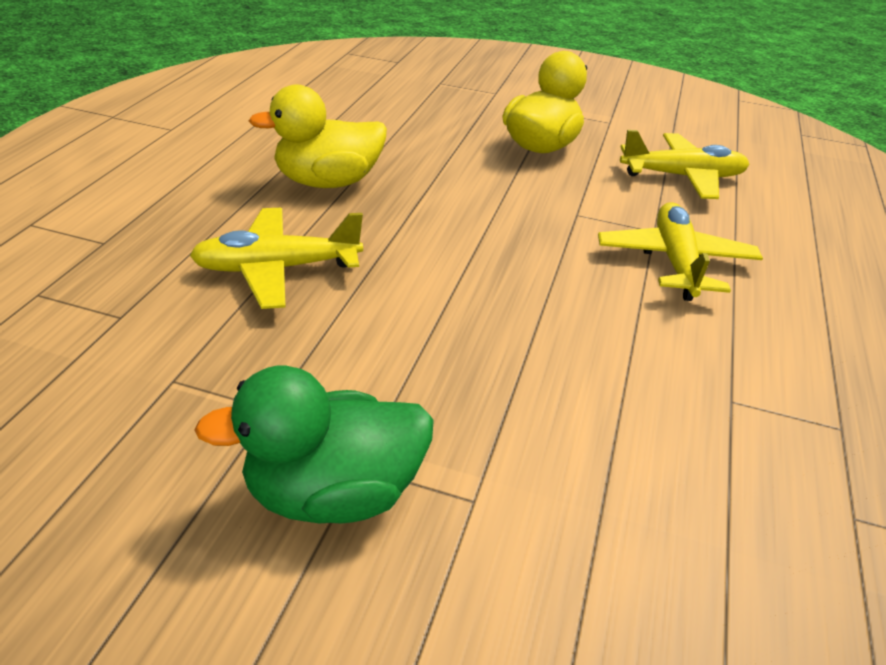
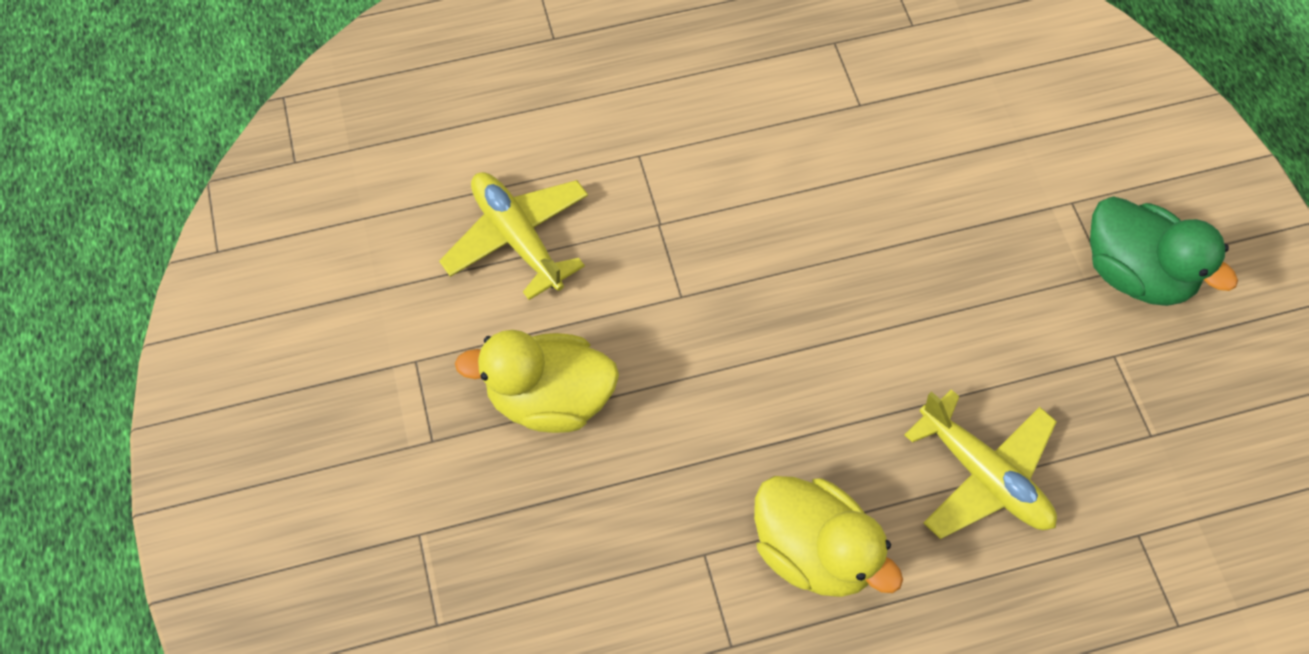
camera: 120 degrees left, 25 degrees up
(675, 262) = (703, 190): yellow plane -> none

